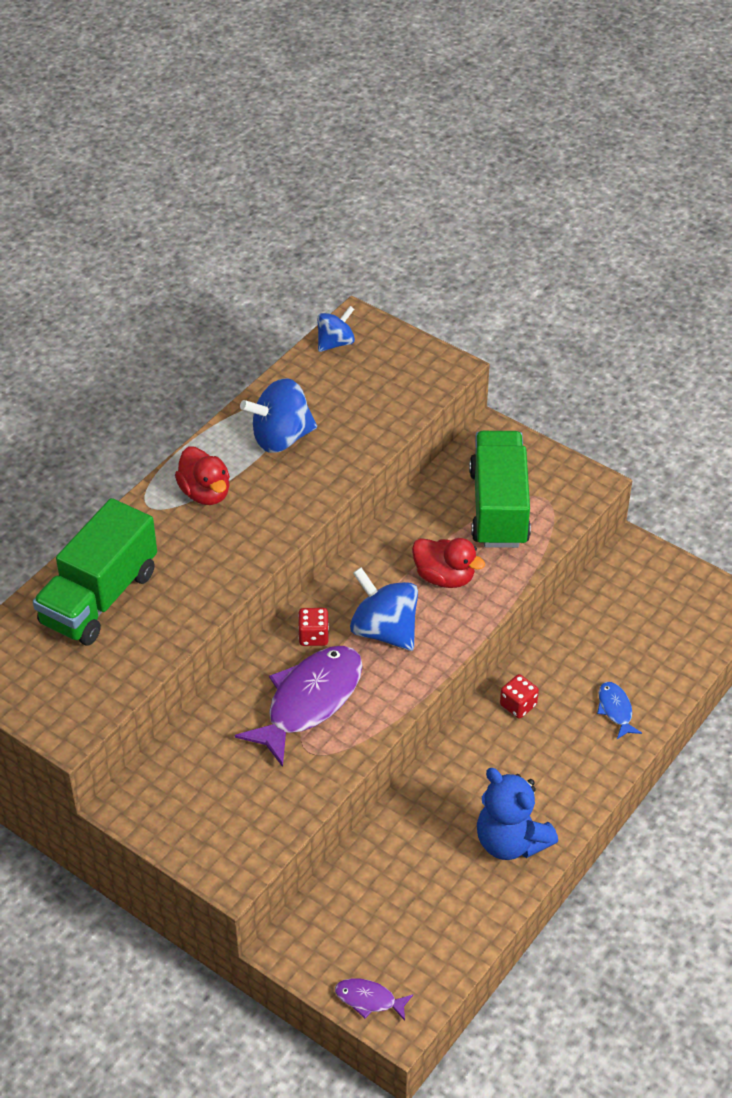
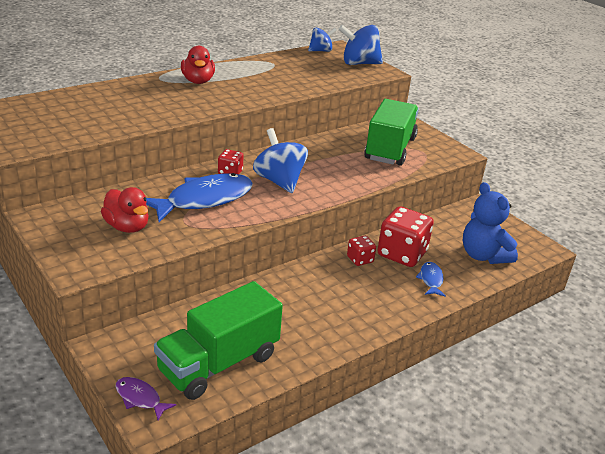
camera: 15 degrees right, 15 degrees down
(99, 597) = (94, 102): green truck -> green truck (219, 363)
(281, 438) = (261, 73): blue spinning top -> blue spinning top (359, 63)
(309, 701) = (204, 200): purple fish -> blue fish
(444, 577) = (336, 168): red duck -> red duck (127, 227)
(510, 841) = (313, 331): blue teddy bear -> blue teddy bear (483, 255)
(565, 676) = (402, 254): none -> red dice

